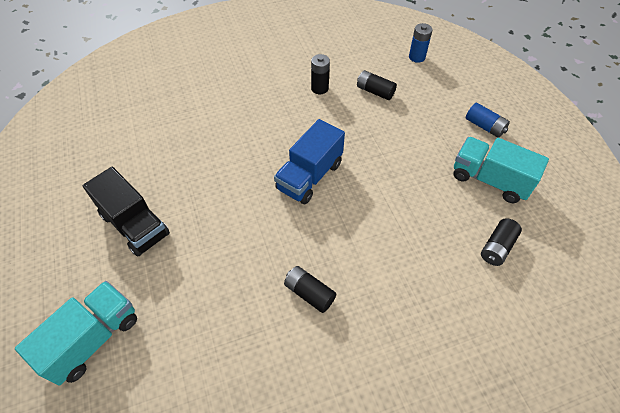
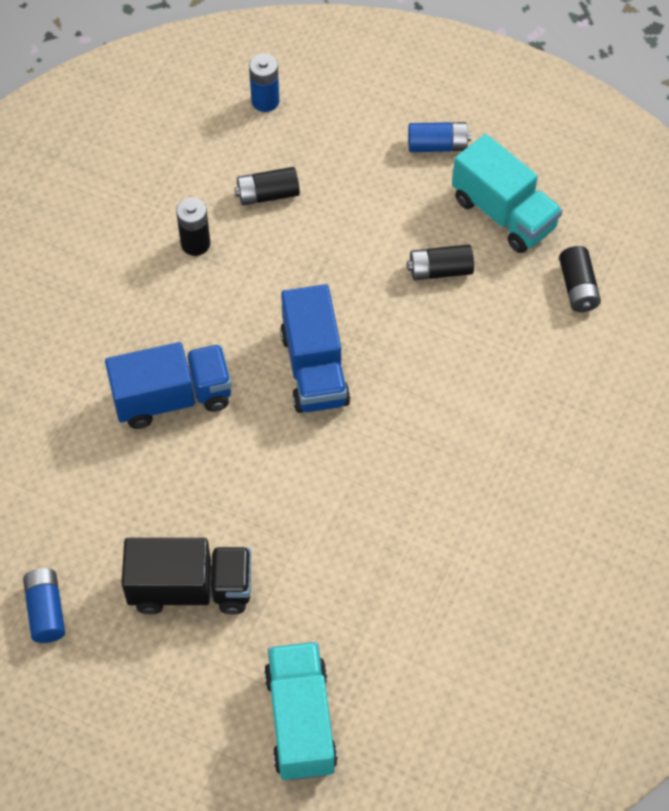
camera: 45 degrees left, 5 degrees up
(73, 181) = (46, 611): none -> blue battery
(233, 139) = (172, 398): none -> blue truck
(309, 293) = (453, 490): black battery -> black battery (440, 270)
(489, 180) = (504, 213): turquoise truck -> turquoise truck turned 120 degrees counterclockwise

